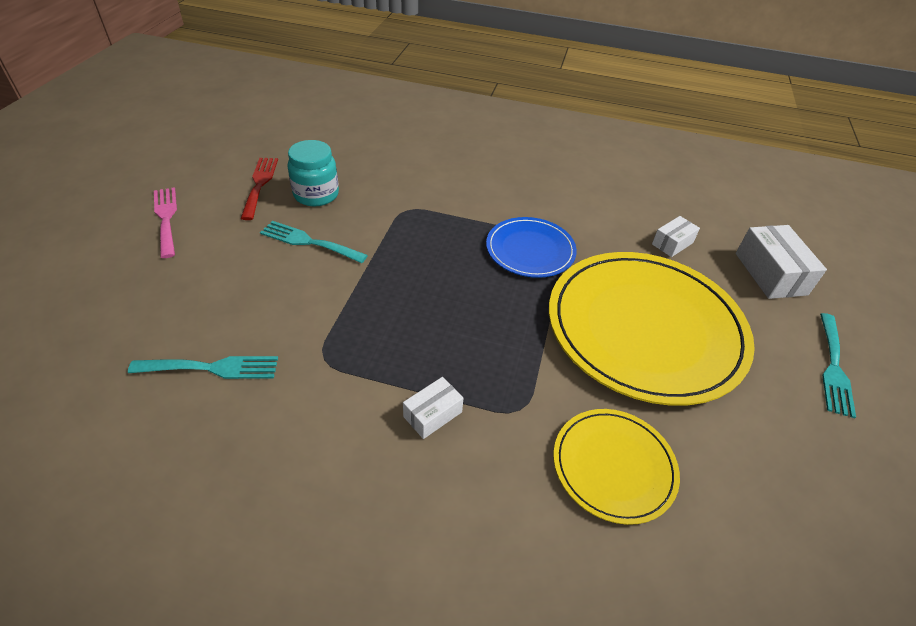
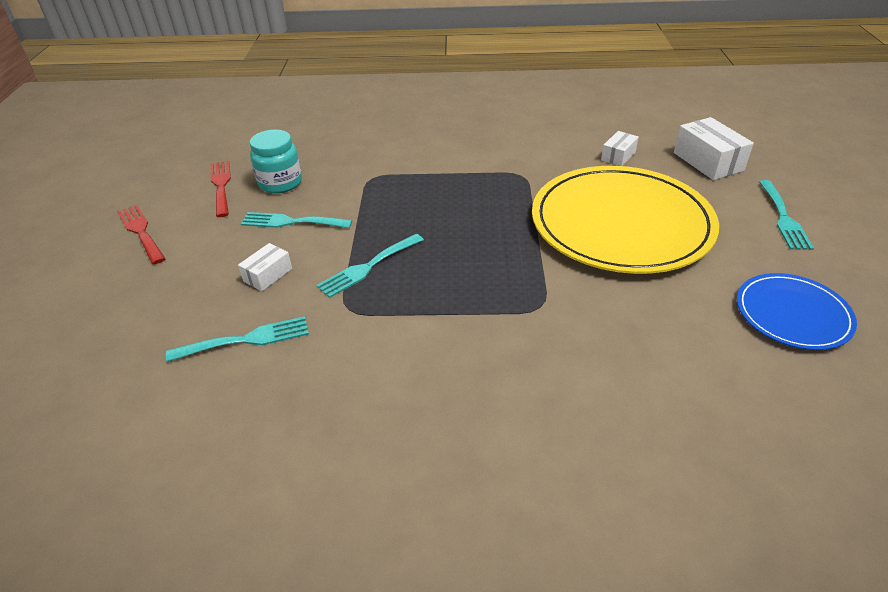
camera: 10 degrees left, 5 degrees down
(166, 218) = (141, 232): pink fork -> red fork
(362, 314) = (368, 267): none -> turquoise fork
(432, 414) = (466, 328): white box -> white box (268, 275)
(530, 250) = (498, 186): blue plate -> blue plate (792, 314)
(613, 466) = (636, 328): yellow plate -> none

